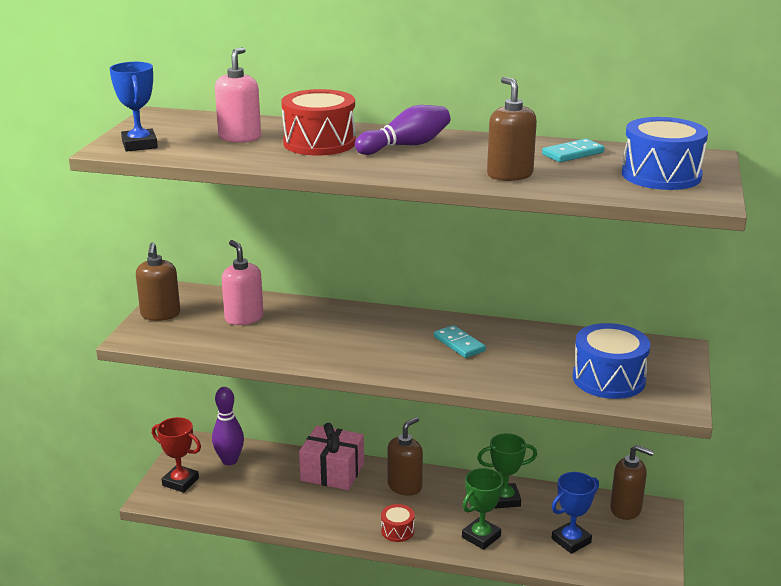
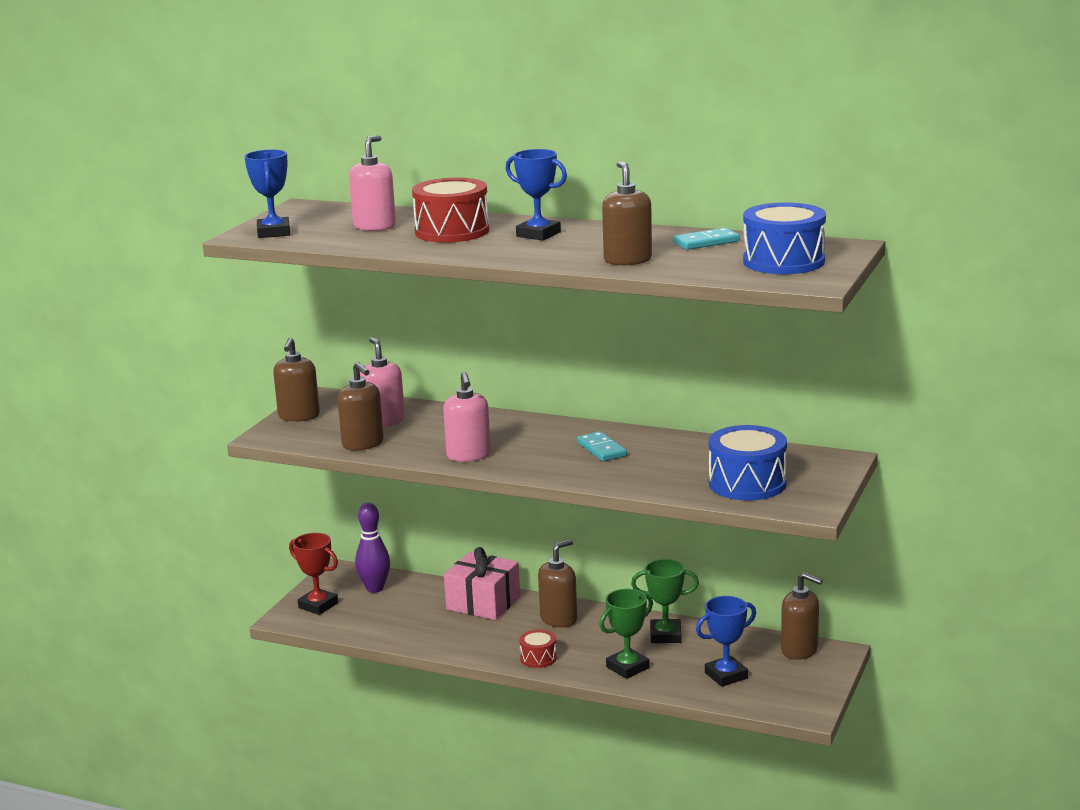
camera: 10 degrees right, 5 degrees down
(231, 345) = (363, 444): none -> brown soap dispenser
(336, 355) = (468, 455): none -> pink soap dispenser
(406, 146) = (538, 234): purple bowling pin -> blue trophy

